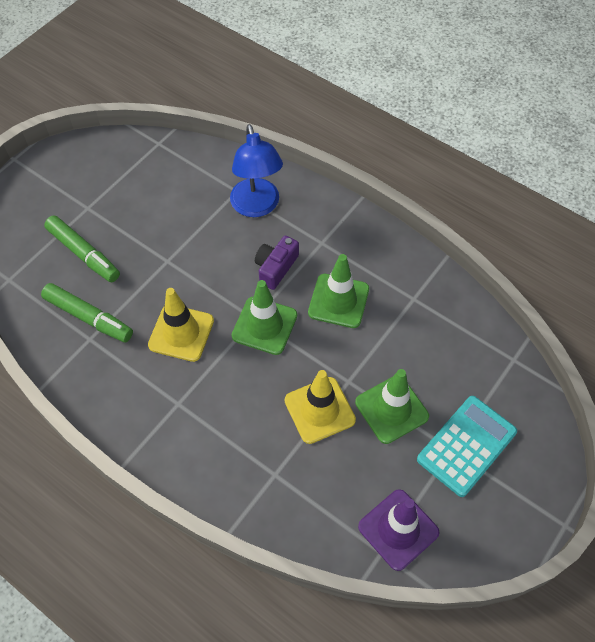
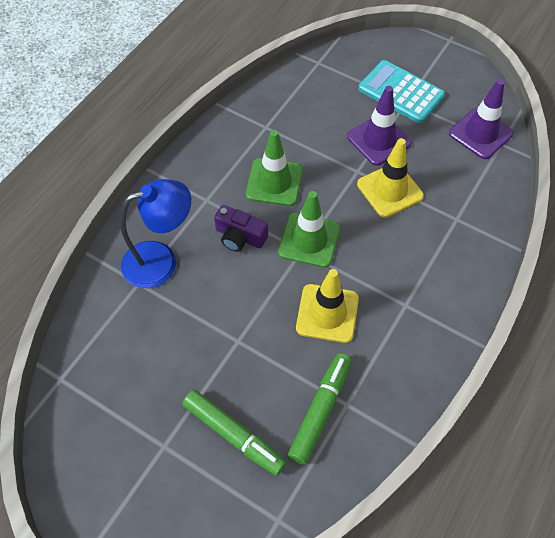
camera: 95 degrees left, 0 degrees up
(84, 254) = (234, 435): green marker -> green marker turned 90 degrees clockwise
(391, 409) = (379, 140): green traffic cone -> purple traffic cone

